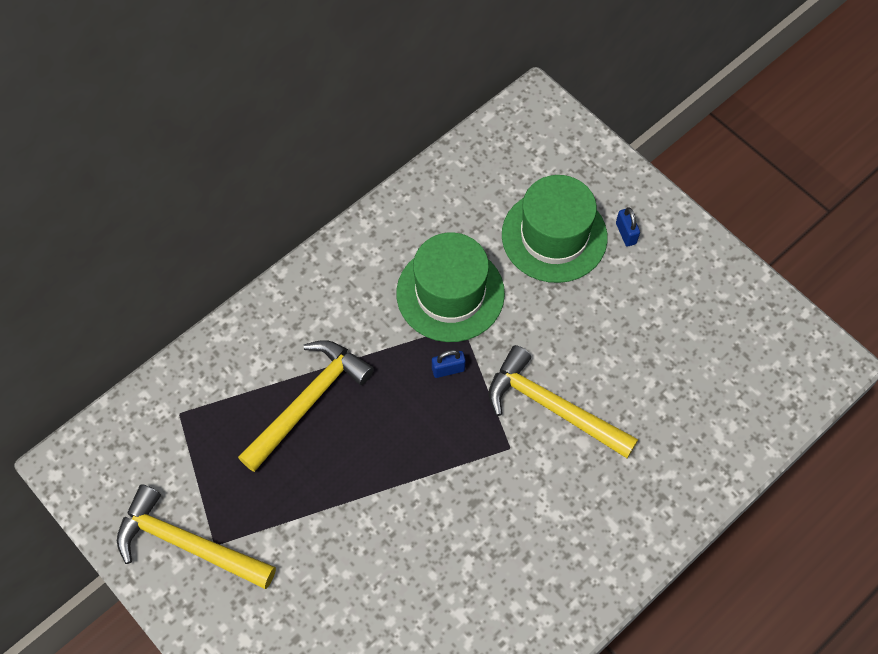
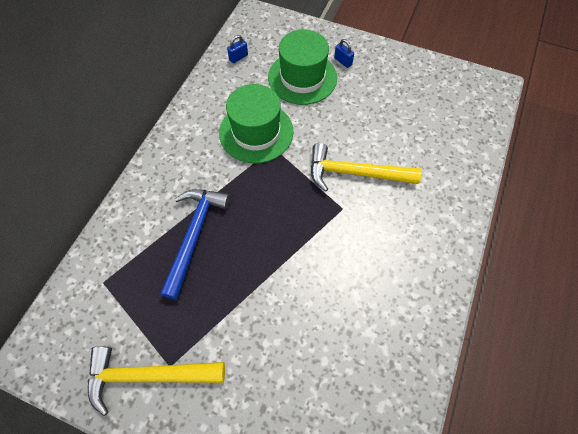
camera: 25 degrees left, 0 degrees up
(308, 402) = (194, 235): yellow hammer -> blue hammer
(448, 369) = (278, 177): blue padlock -> blue padlock (238, 57)

